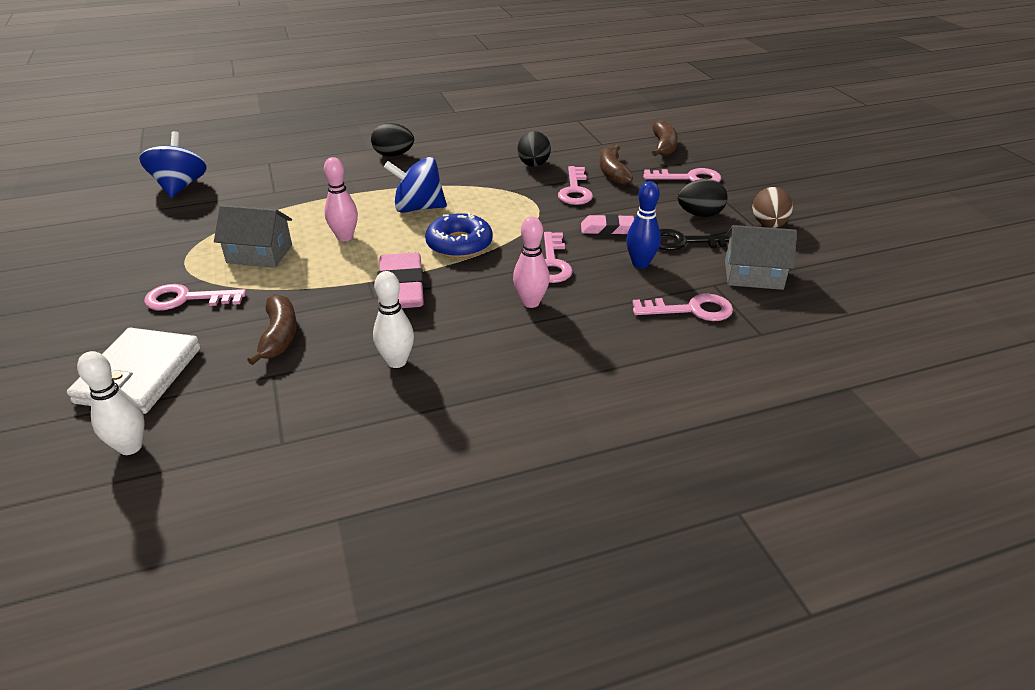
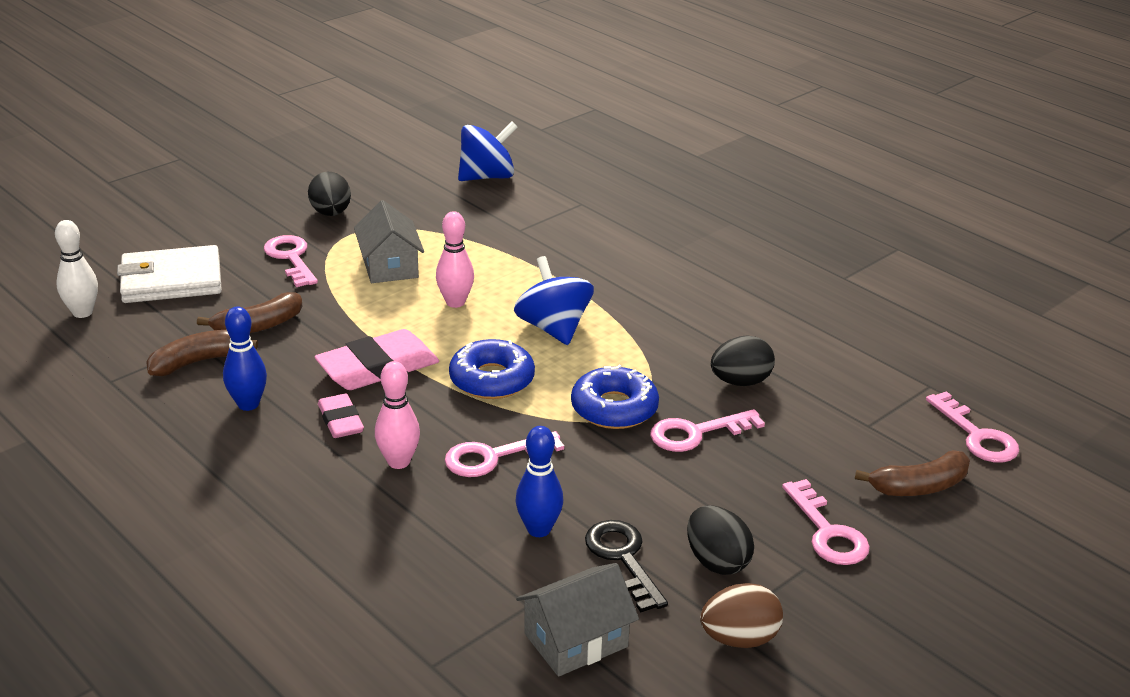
camera: 65 degrees right, 5 degrees down
(393, 155) = (671, 272): black egg -> black egg (331, 213)
(396, 361) = (248, 404): white bowling pin -> blue bowling pin
(529, 209) = (614, 408): none -> blue donut
(607, 229) = (610, 483): pink eraser -> pink eraser (340, 421)
(612, 172) = (780, 455): brown banana -> brown banana (197, 362)
(691, 310) = (453, 593): pink key -> pink key (976, 435)
(753, 275) = (576, 640): grey house -> grey house turned 75 degrees clockwise

